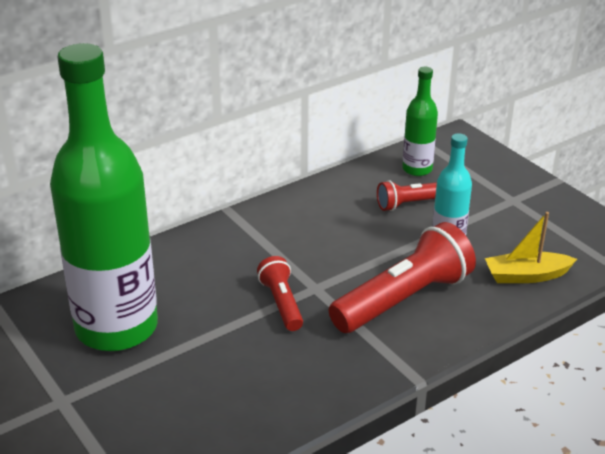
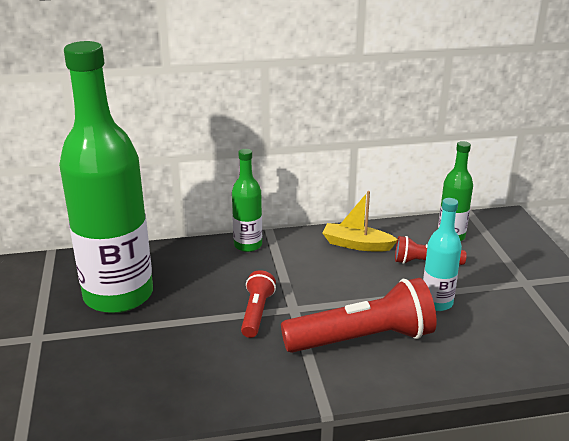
camera: 25 degrees right, 5 degrees down
(217, 232) = (248, 245): none -> green bottle
(526, 276) = (493, 351): yellow boat -> yellow boat (356, 244)

